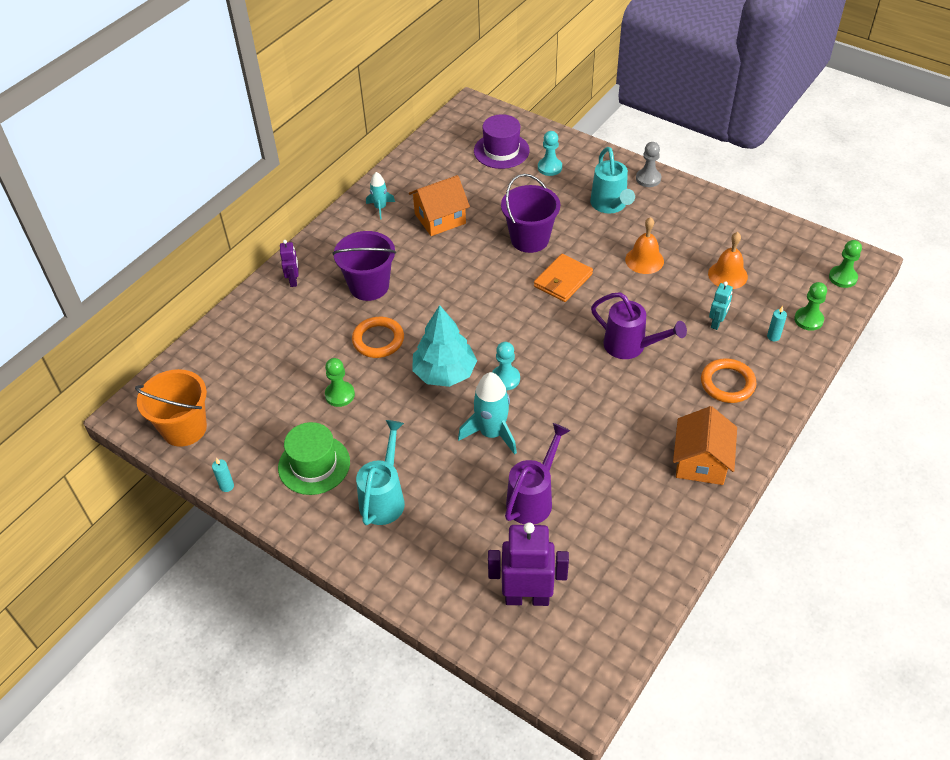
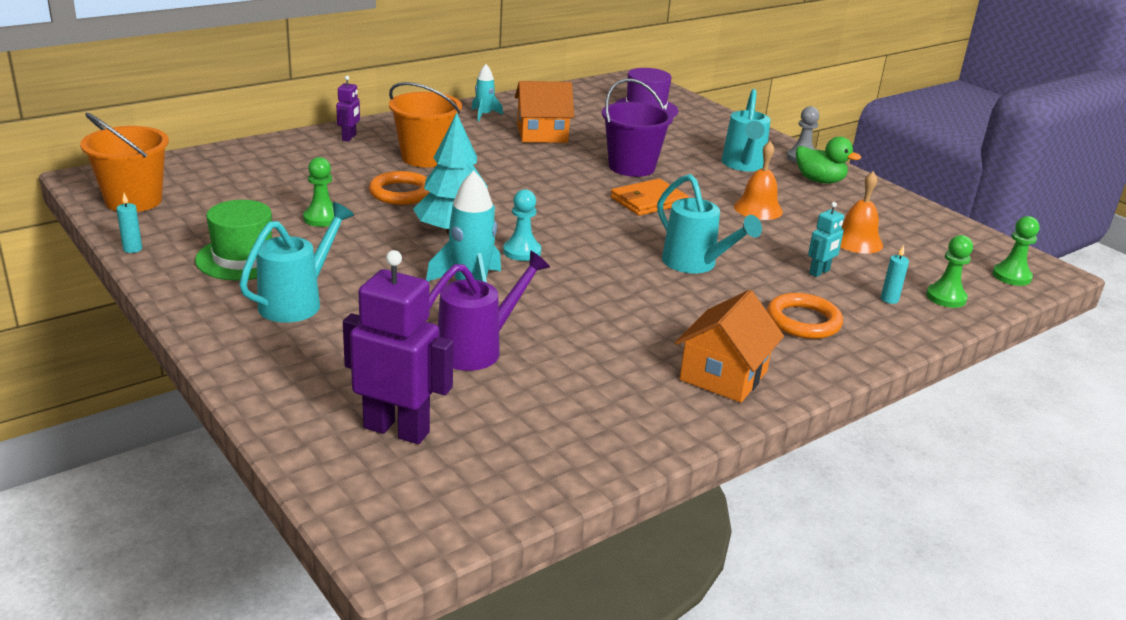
camera: 15 degrees right, 20 degrees down
(369, 286) = (425, 158): purple bucket -> orange bucket
(549, 167) = (691, 129): turquoise pawn -> none
(630, 346) = (695, 264): purple watering can -> turquoise watering can
(673, 205) = (819, 181): none -> green duck

